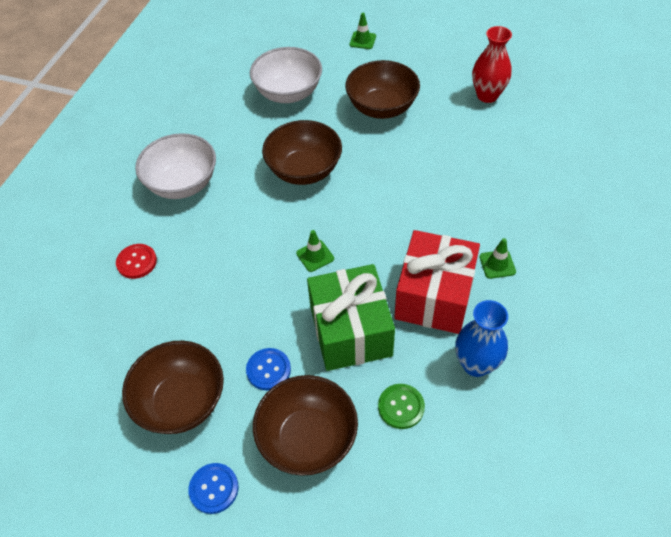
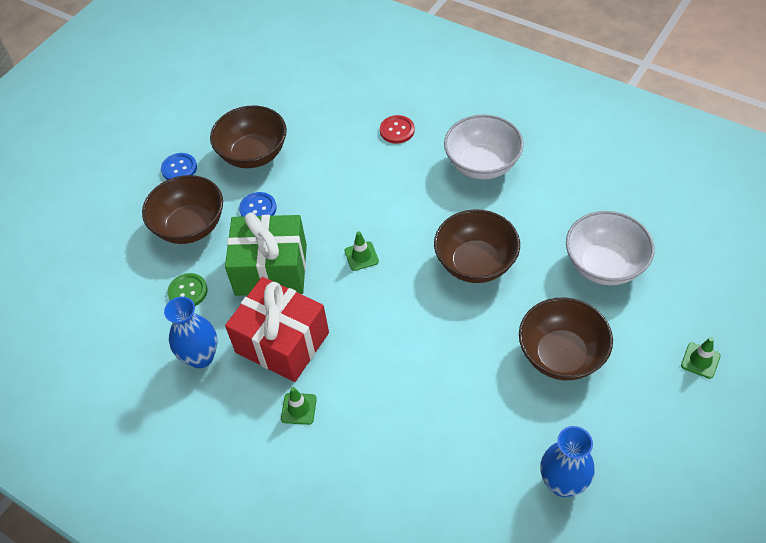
camera: 105 degrees right, 0 degrees up
(487, 95) = (562, 483): red vase -> blue vase

